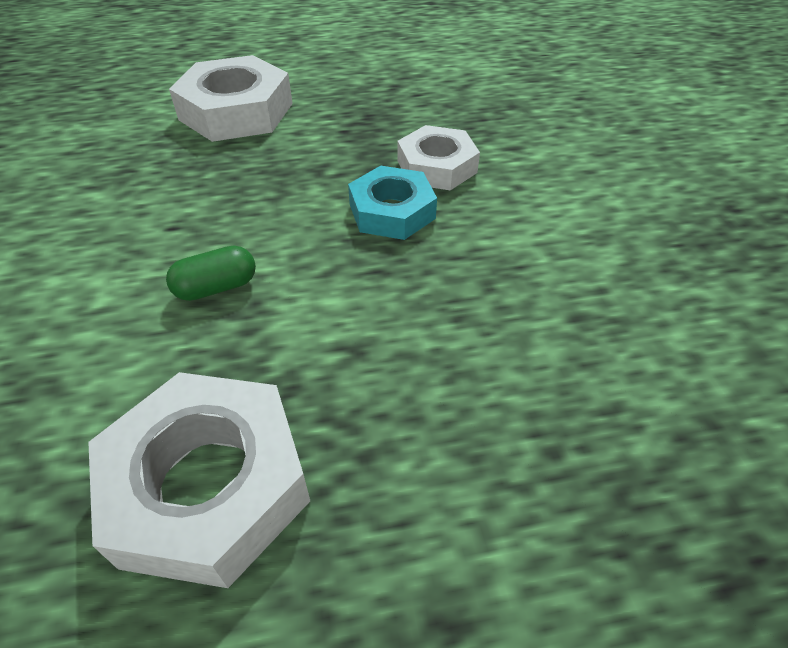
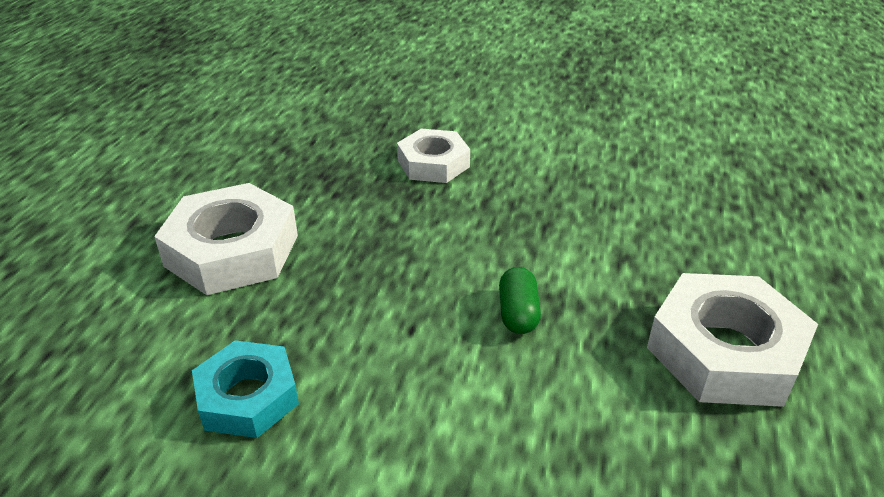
camera: 65 degrees left, 10 degrees down
(392, 211) = (477, 200): turquoise nut -> turquoise nut (248, 397)

